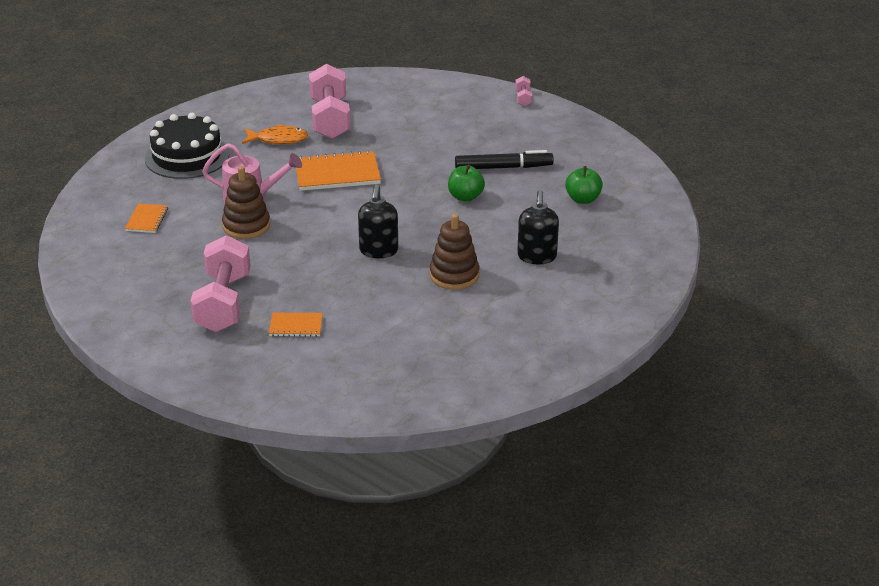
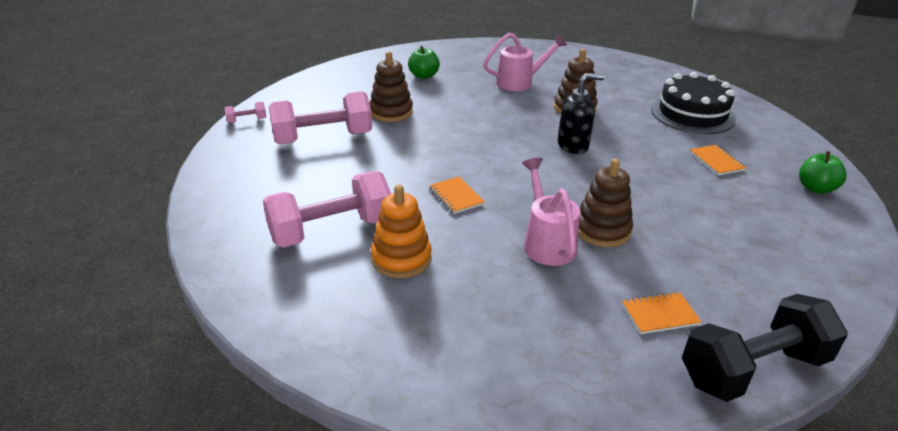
camera: 110 degrees left, 0 degrees up
(78, 236) = (753, 369): none -> black dumbbell
(187, 156) = (489, 332): black cake -> black cake (692, 114)
(223, 303) = (734, 207): pink dumbbell -> pink dumbbell (323, 138)
(278, 139) = (401, 259): orange fish -> orange stacking toy
(337, 173) = (456, 196): orange notebook -> orange notebook, size x0.54
(465, 197) = (453, 121): green apple -> green apple (815, 188)
(503, 167) = (391, 112): black marker -> brown stacking toy
(537, 257) = (519, 82): black soap dispenser -> pink watering can

